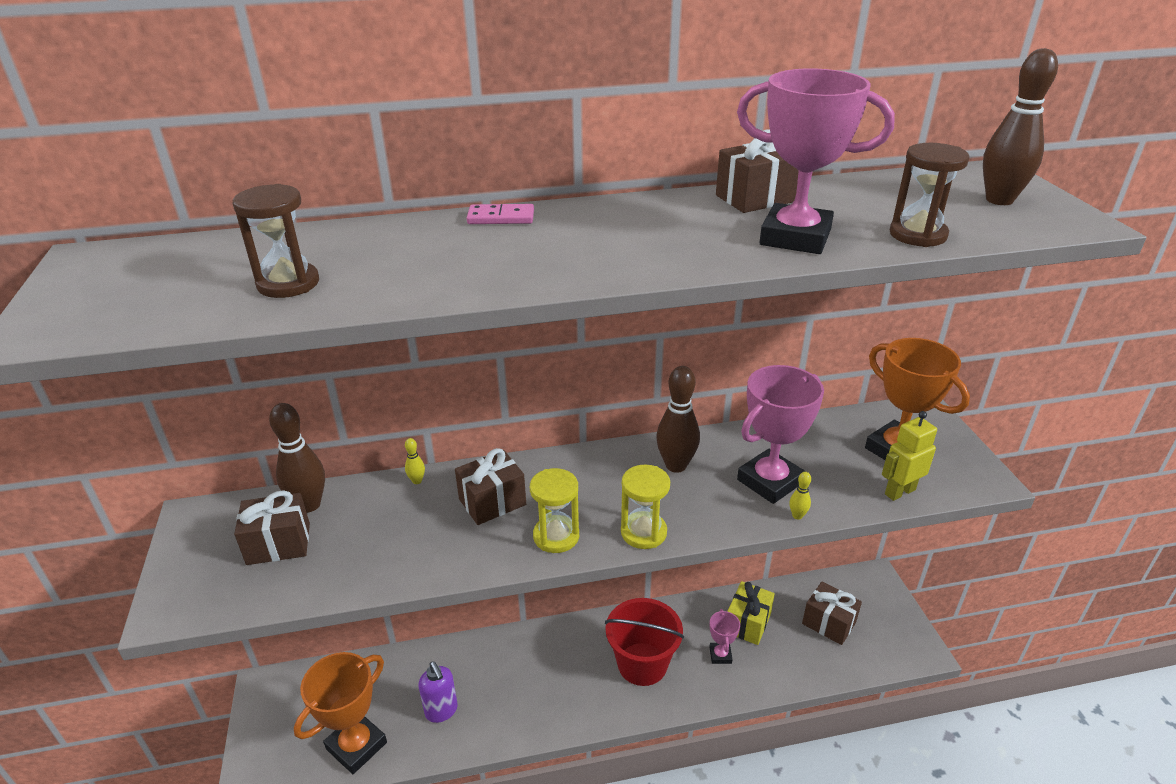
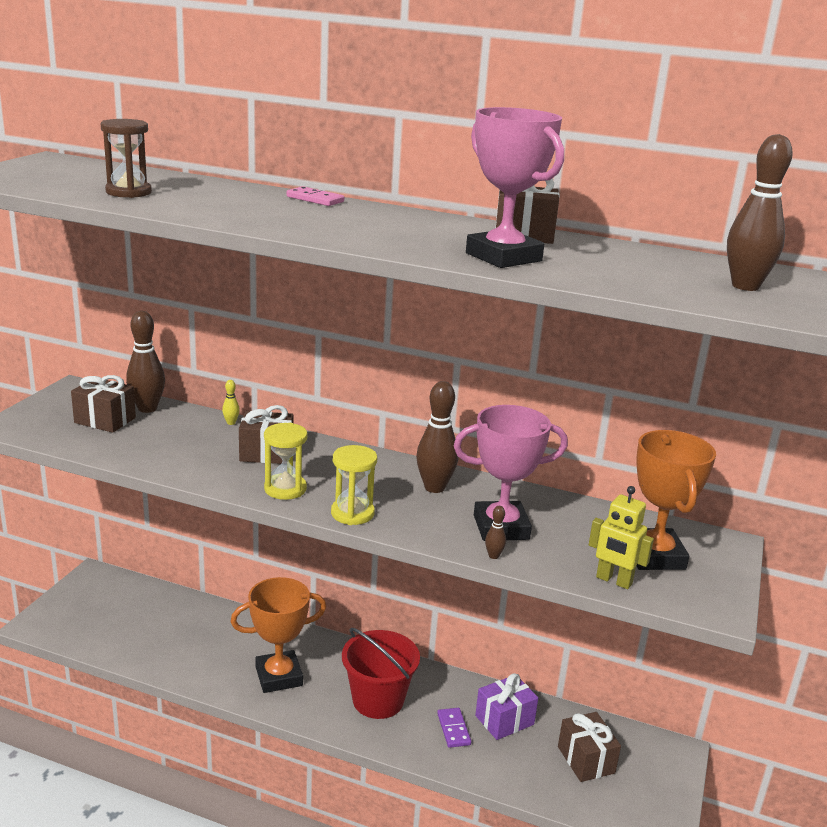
camera: 30 degrees right, 10 degrees down
(356, 746) = (117, 640): orange trophy -> orange trophy (279, 676)
(441, 711) = (193, 650): purple soap dispenser -> none
(720, 655) = (453, 729): pink trophy -> purple domino
(747, 623) = (504, 720): yellow gift -> purple gift
(797, 516) = (493, 556): yellow bowling pin -> brown bowling pin
(899, 492) = (613, 581): yellow robot -> yellow robot turned 150 degrees counterclockwise
(917, 235) = (610, 281): brown hourglass -> none

